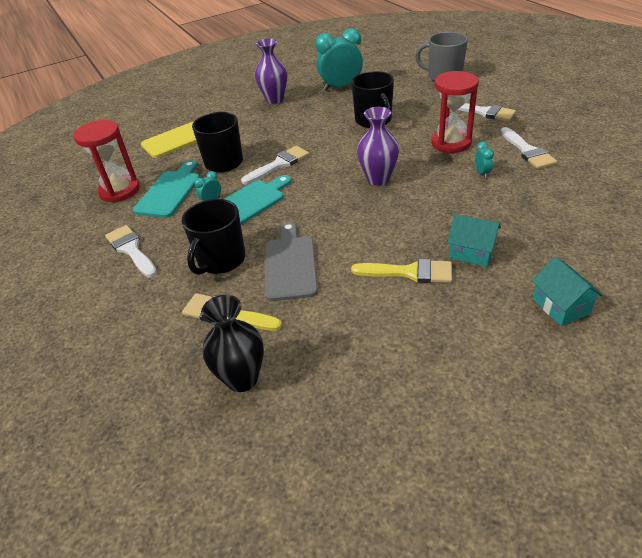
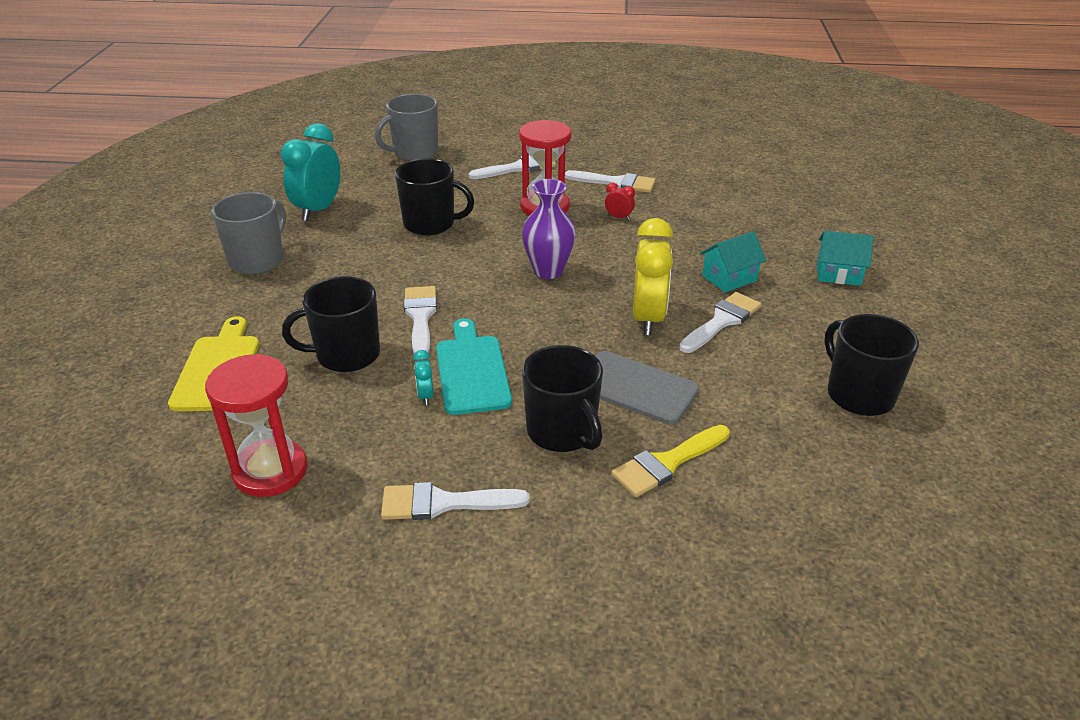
camera: 60 degrees left, 5 degrees down
(170, 192) = (349, 423): turquoise cutting board -> none
(242, 379) = (782, 488): black vase -> none
(274, 99) = (257, 260): purple vase -> grey mug
(373, 239) = (648, 318): none -> yellow clock
(392, 381) = (859, 395): none -> black mug
(409, 272) = (722, 321): yellow brush -> white brush
(482, 173) = (618, 217): turquoise clock -> red clock

